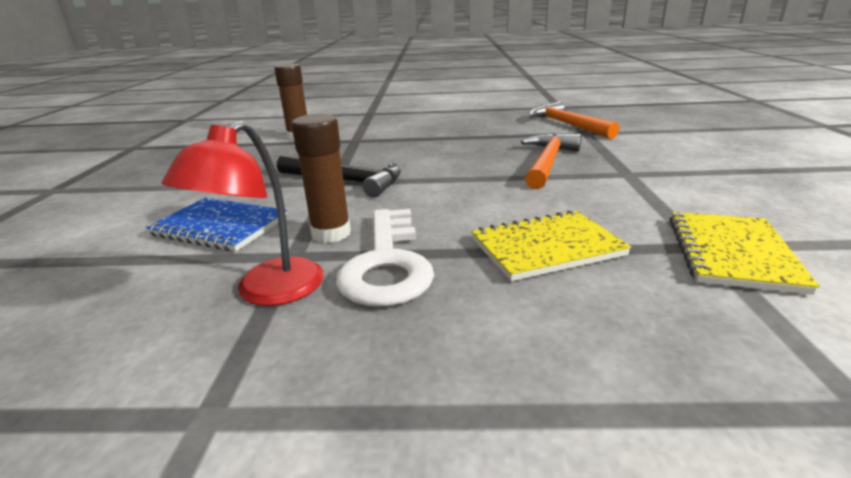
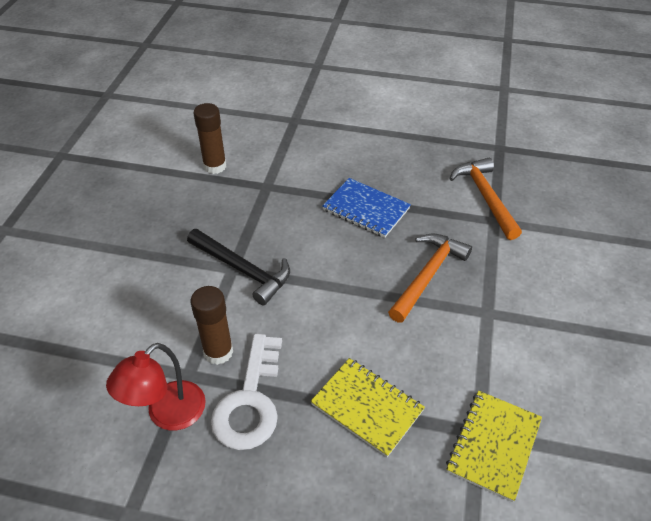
camera: 10 degrees right, 20 degrees up
(220, 226) = (138, 322): blue notebook -> blue notebook (366, 209)
(546, 247) = (367, 407): yellow notebook -> yellow notebook turned 45 degrees clockwise

